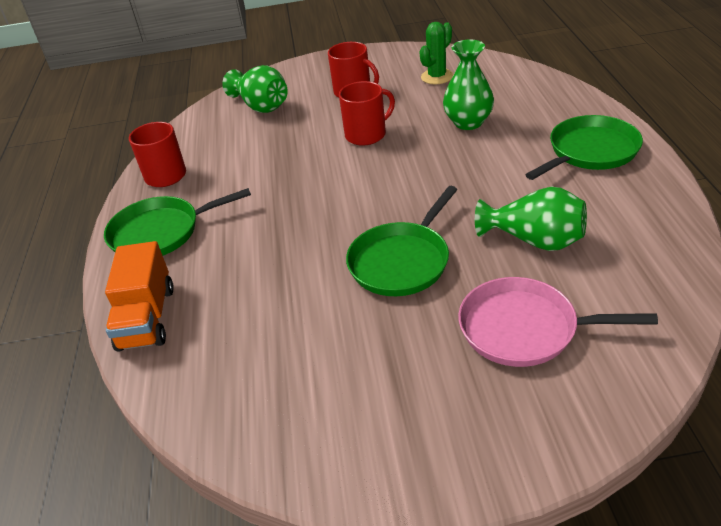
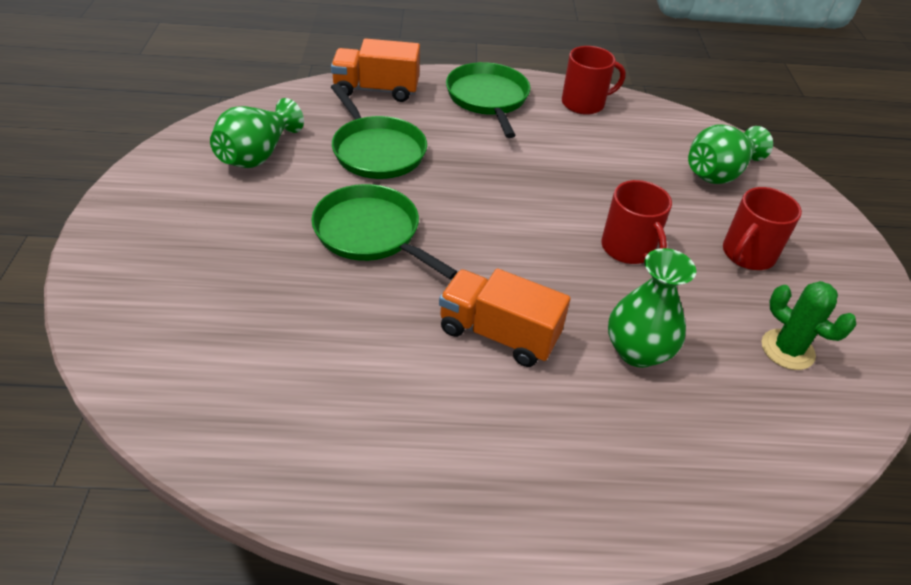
camera: 90 degrees right, 5 degrees up
(485, 176) = (498, 334): none -> orange truck
(524, 329) = (228, 293): pink pan -> none
(534, 240) = (351, 341): green vase -> green vase (257, 155)
(590, 151) = (519, 467): green pan -> green pan (377, 151)

